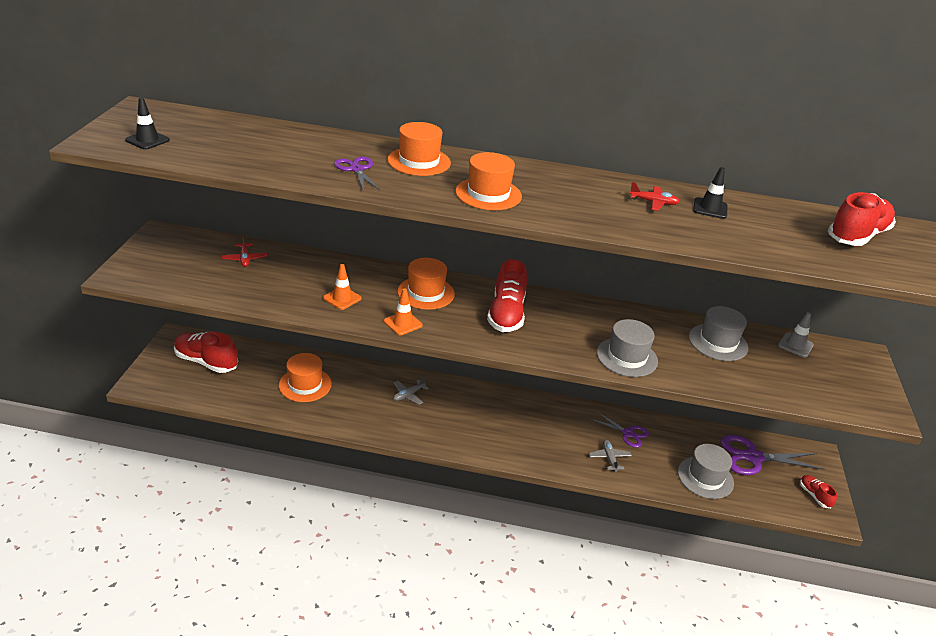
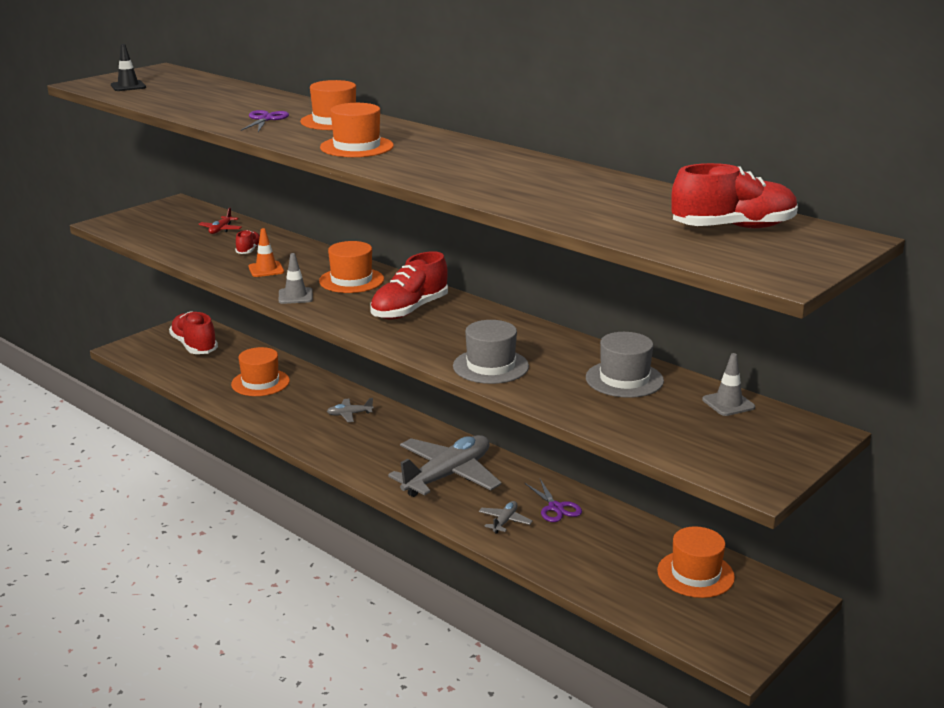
camera: 35 degrees right, 10 degrees down
(403, 323) = (295, 296): orange traffic cone -> grey traffic cone
(534, 430) = (447, 476): none -> grey plane
(653, 202) = (524, 173): red plane -> none
(705, 477) = (604, 572): grey hat -> none
(710, 208) = (584, 185): black traffic cone -> none
(753, 457) = (695, 574): purple scissors -> orange hat
(814, 495) = (736, 633): red shoe -> red shoe (249, 250)

